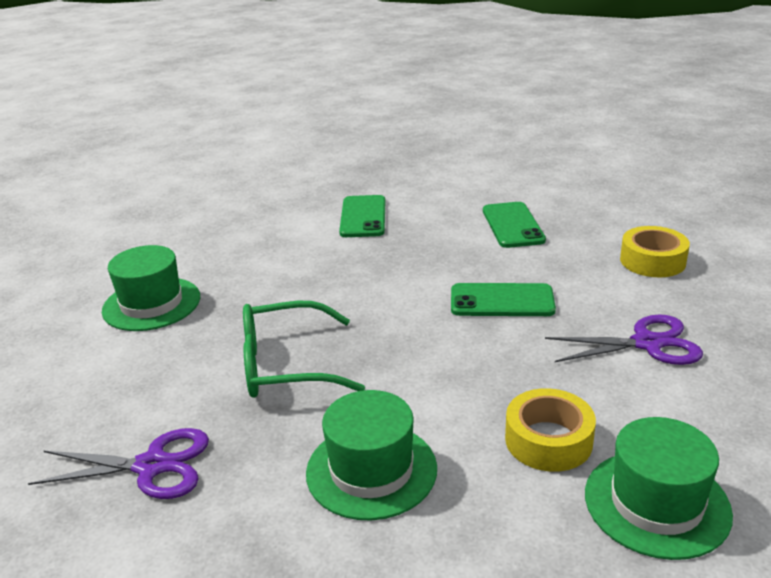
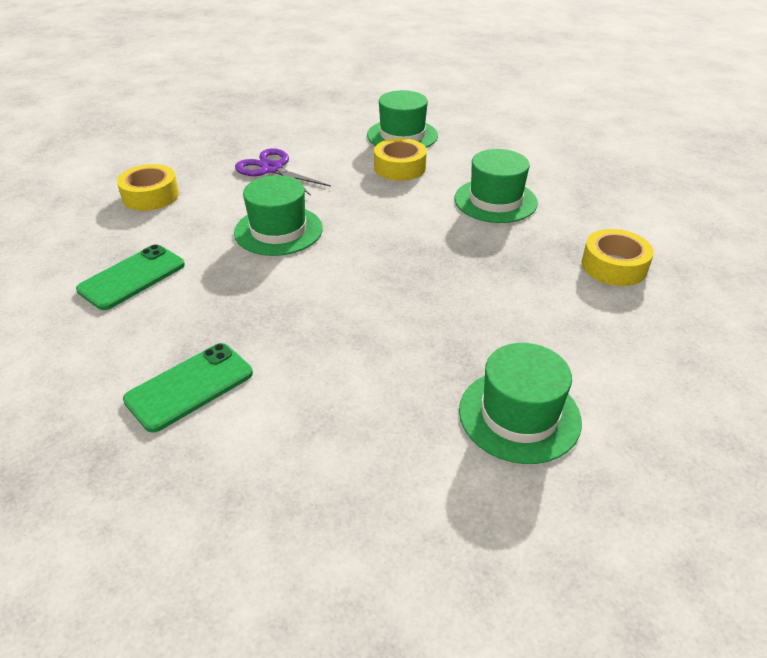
camera: 135 degrees left, 10 degrees up
(152, 466) = (614, 266): purple scissors -> yellow tape
(287, 365) = (470, 276): green glasses -> none
(502, 301) = (278, 230): green phone -> green hat

